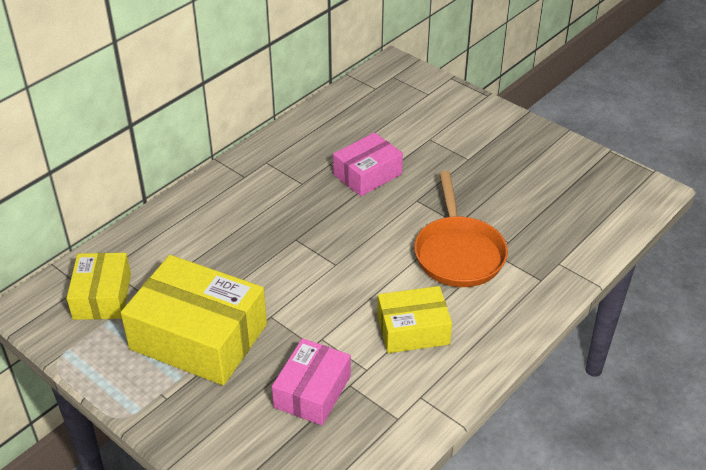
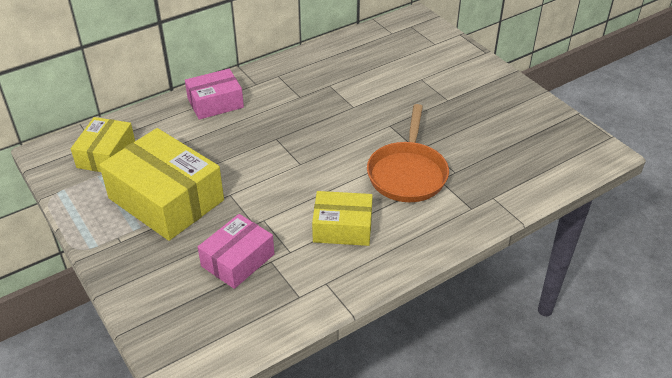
camera: 15 degrees right, 0 degrees up
(367, 174) = (356, 98): pink box -> pink box (215, 103)

